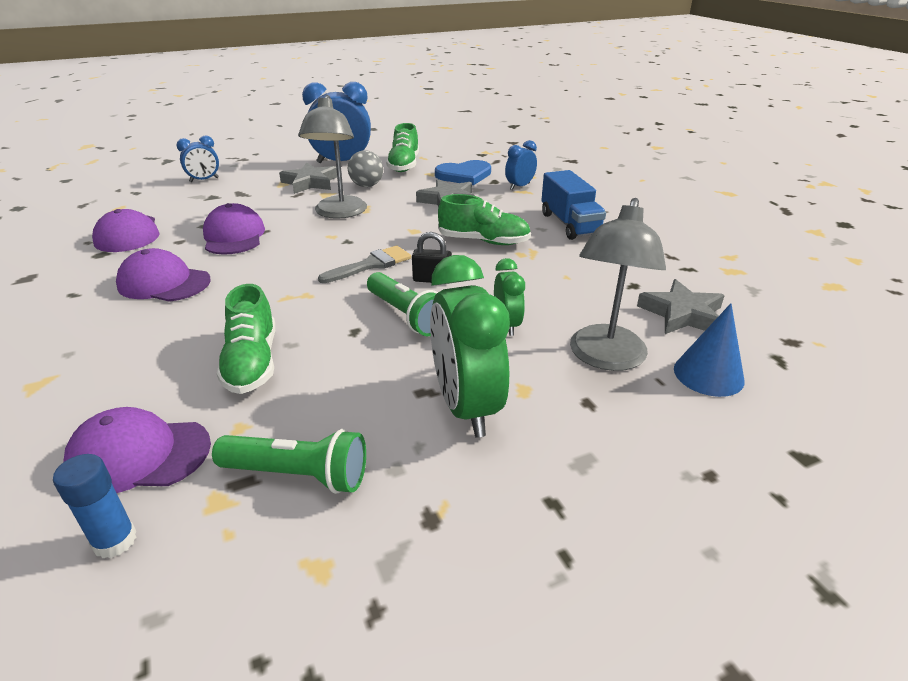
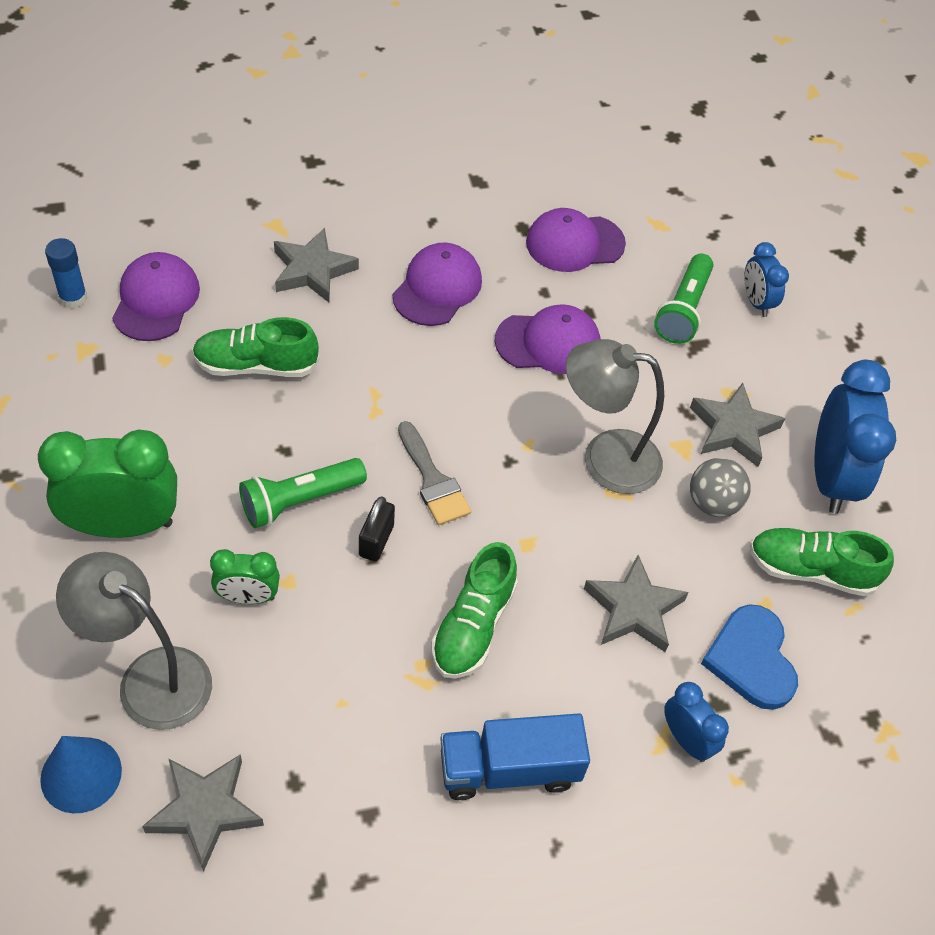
camera: 95 degrees right, 20 degrees up
(120, 349) = (312, 270): none -> grey star
(298, 475) = (90, 396): green flashlight -> green flashlight (683, 310)

